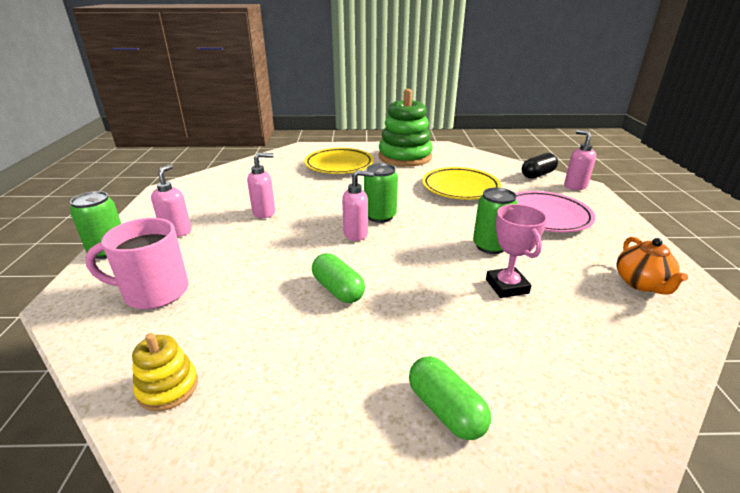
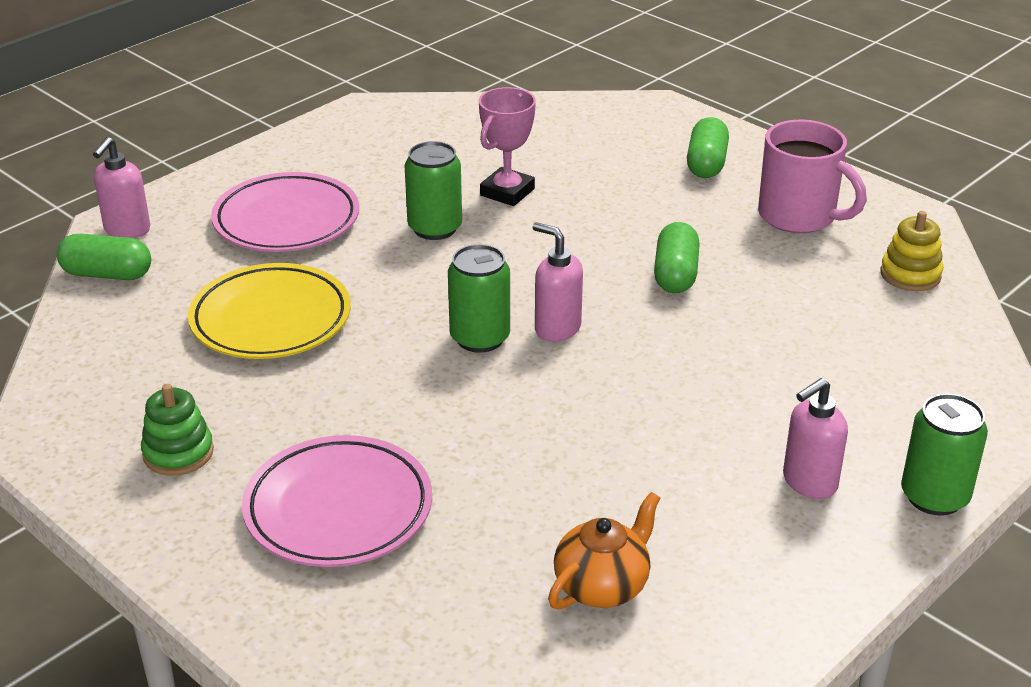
camera: 135 degrees left, 5 degrees up
(154, 292) = (888, 380): pink mug -> pink mug (799, 216)
(264, 212) = (635, 447): pink soap dispenser -> none
(339, 165) = (338, 509): yellow plate -> pink plate
(405, 157) = (178, 453): green stacking toy -> green stacking toy, size x0.48
(537, 175) = (107, 274): black capsule -> green capsule
(642, 284) = (388, 134): orange teapot -> orange teapot (602, 585)

